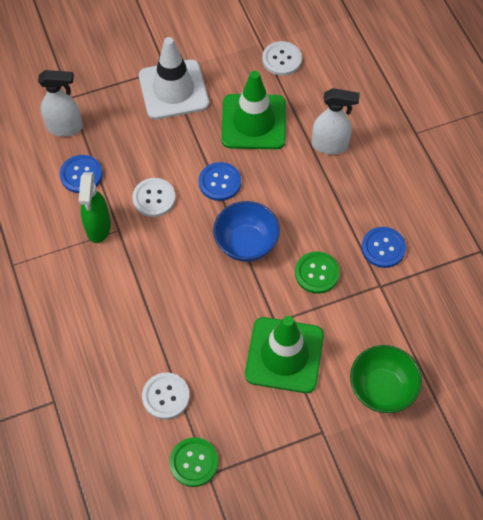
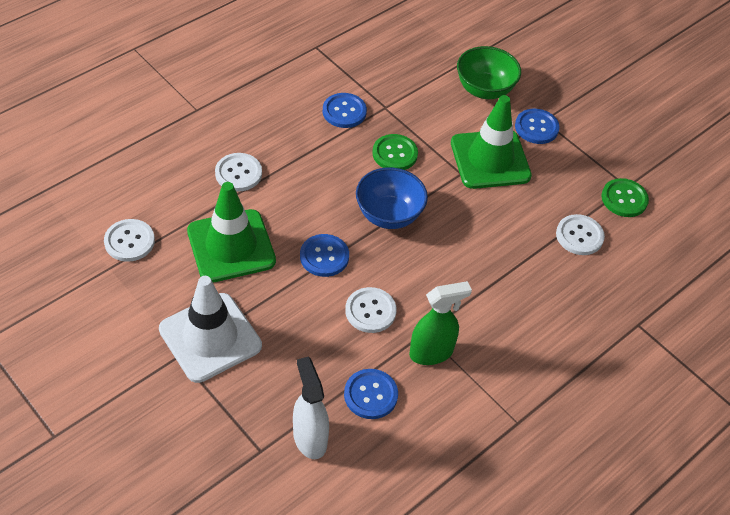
camera: 115 degrees left, 10 degrees down
(314, 419) = (536, 127): none -> blue button
(330, 145) = (238, 173): white spray bottle -> white button

